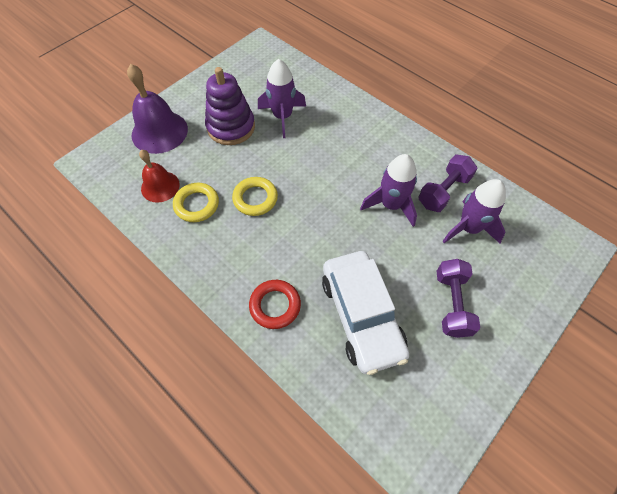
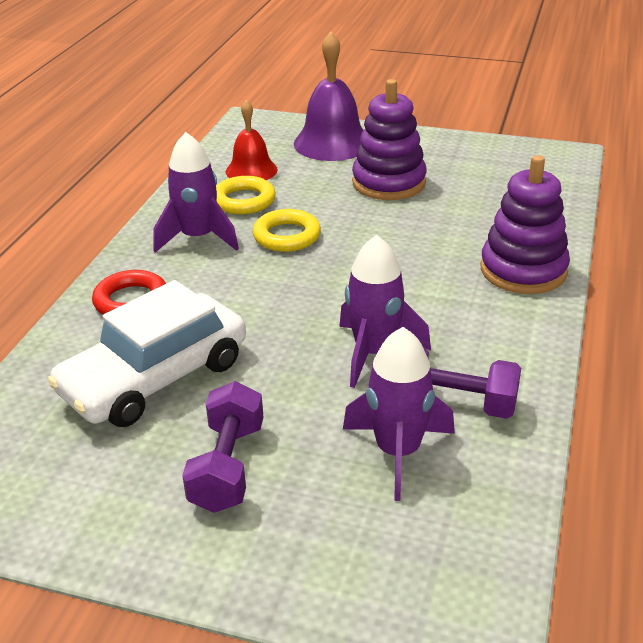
camera: 65 degrees right, 25 degrees down
(282, 117) = (449, 212): purple rocket -> purple rocket (198, 238)
(355, 115) = (523, 270): none -> purple stacking toy
(452, 304) = (228, 467): purple dumbbell -> purple dumbbell turned 60 degrees counterclockwise

